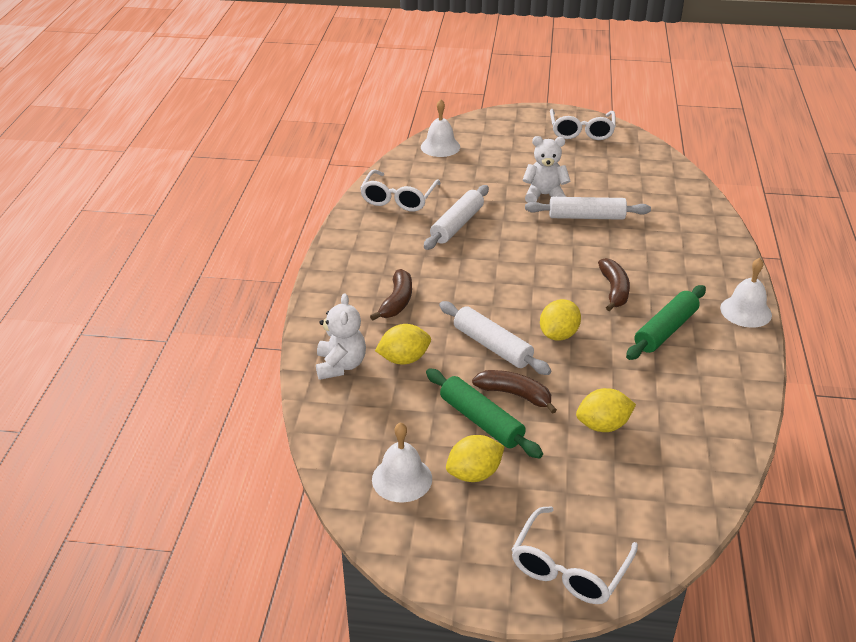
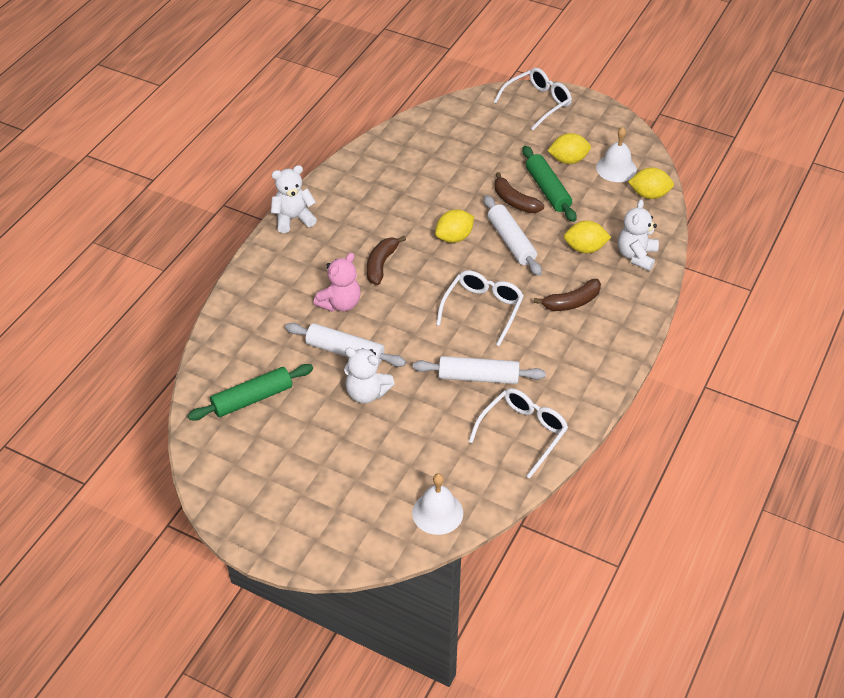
camera: 160 degrees left, 10 degrees up
(397, 302) = (572, 302): brown banana -> brown banana turned 150 degrees counterclockwise
(457, 225) = (478, 377): white rolling pin -> white rolling pin turned 45 degrees clockwise
(581, 131) = (251, 490): white glasses -> white glasses (482, 309)
(603, 425) = (467, 167): yellow lemon -> yellow lemon (649, 195)
(623, 249) = (340, 303): none -> pink teddy bear
(665, 330) = (369, 220): green rolling pin -> green rolling pin (252, 399)
(745, 311) = (293, 219): white bell -> white teddy bear

